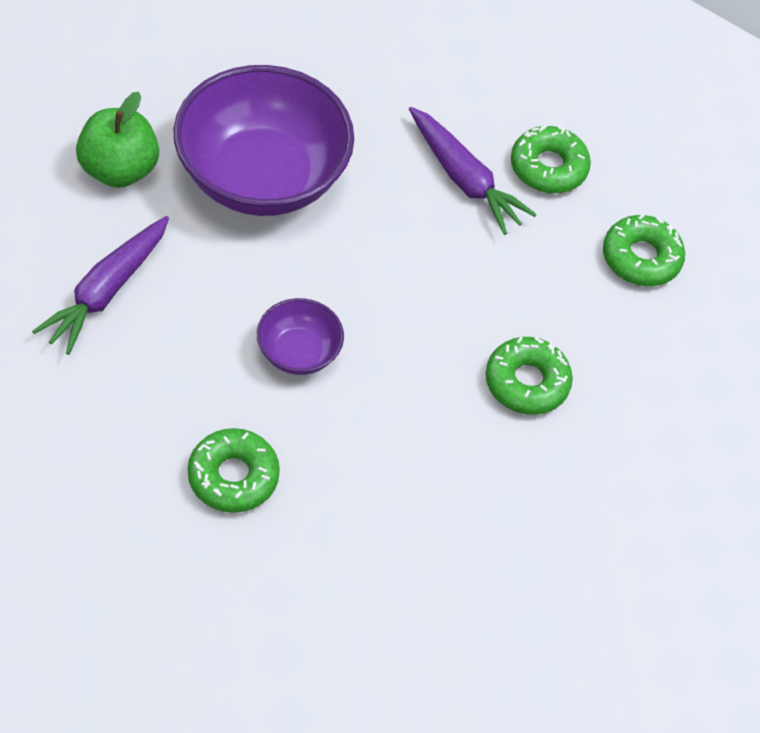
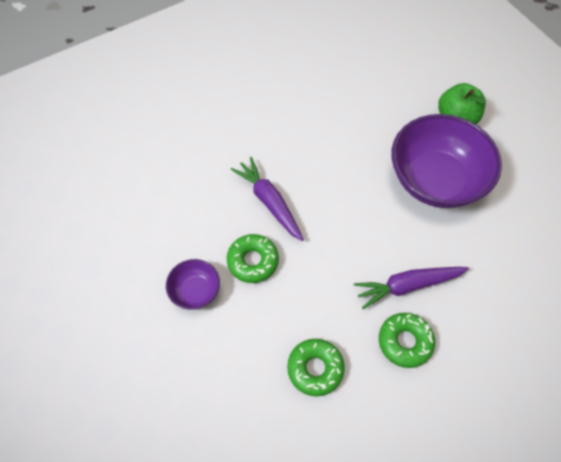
camera: 120 degrees right, 5 degrees up
(106, 291) = (378, 95): purple carrot -> purple carrot (269, 202)
(233, 476) = (255, 114): green donut -> none
(298, 352) = (314, 161): purple bowl -> purple bowl (195, 291)

